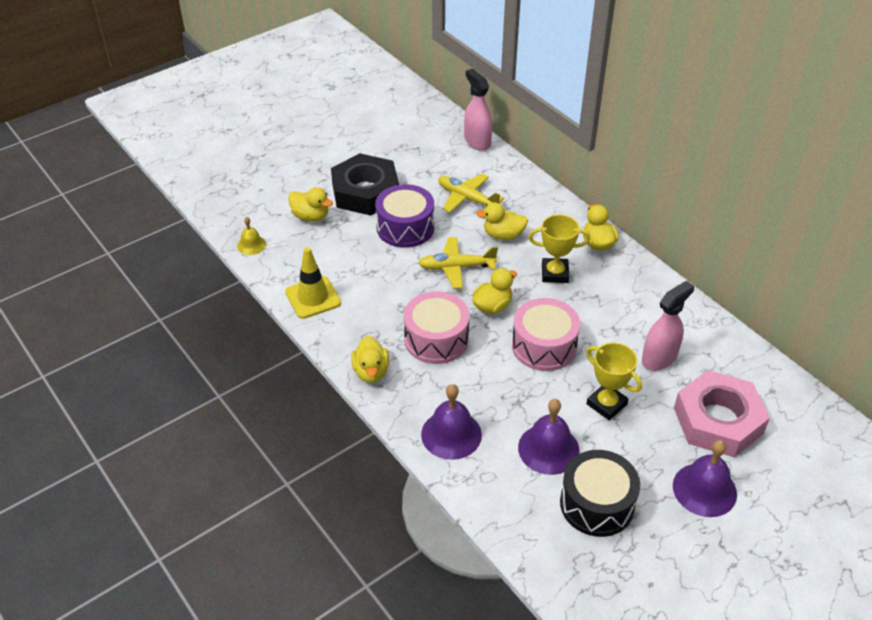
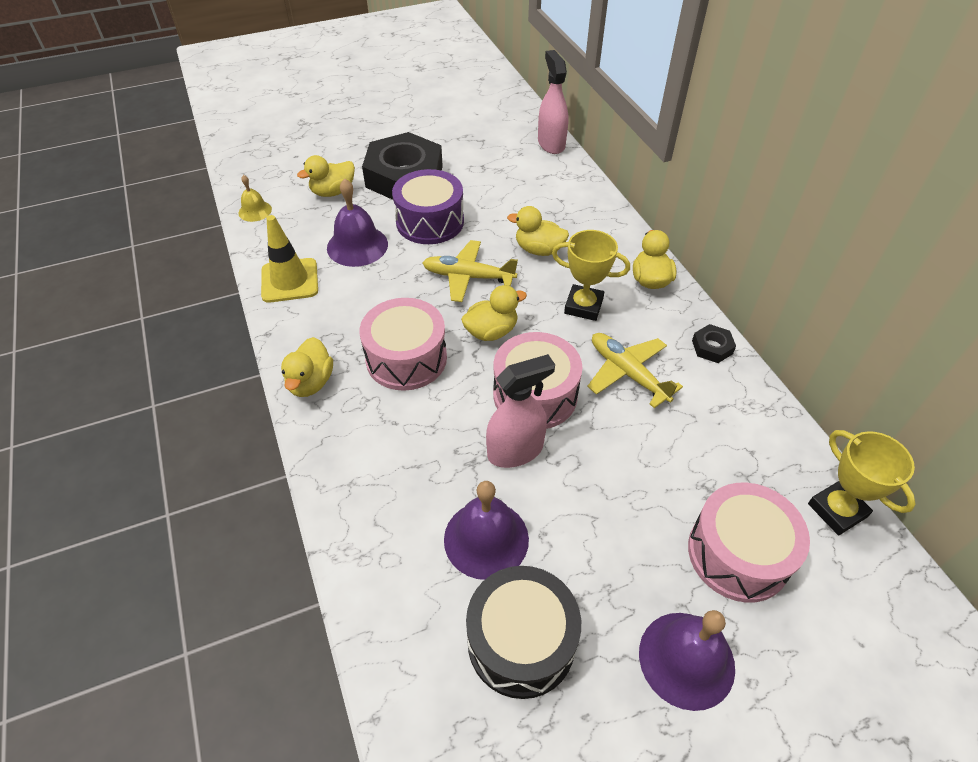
camera: 15 degrees right, 5 degrees up
(310, 216) = (333, 192): yellow duck -> yellow duck turned 105 degrees clockwise
(451, 434) = (369, 487): purple bell -> purple bell (357, 246)
(467, 198) = (514, 202): yellow plane -> yellow plane (627, 373)
(606, 404) = (588, 492): yellow trophy -> yellow trophy (837, 510)
(659, 286) = (712, 347): none -> black nut
(659, 358) = (681, 444): pink spray bottle -> pink spray bottle (515, 451)
(718, 420) = (738, 554): pink nut -> pink drum

